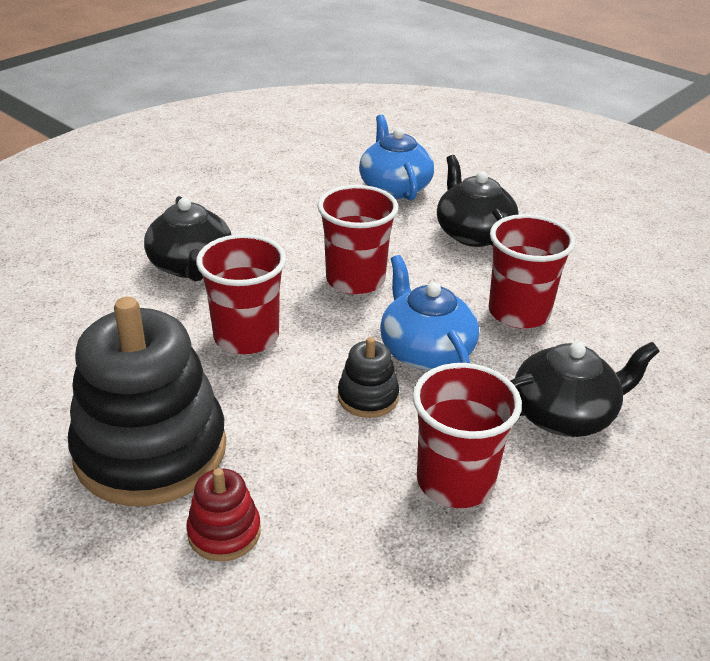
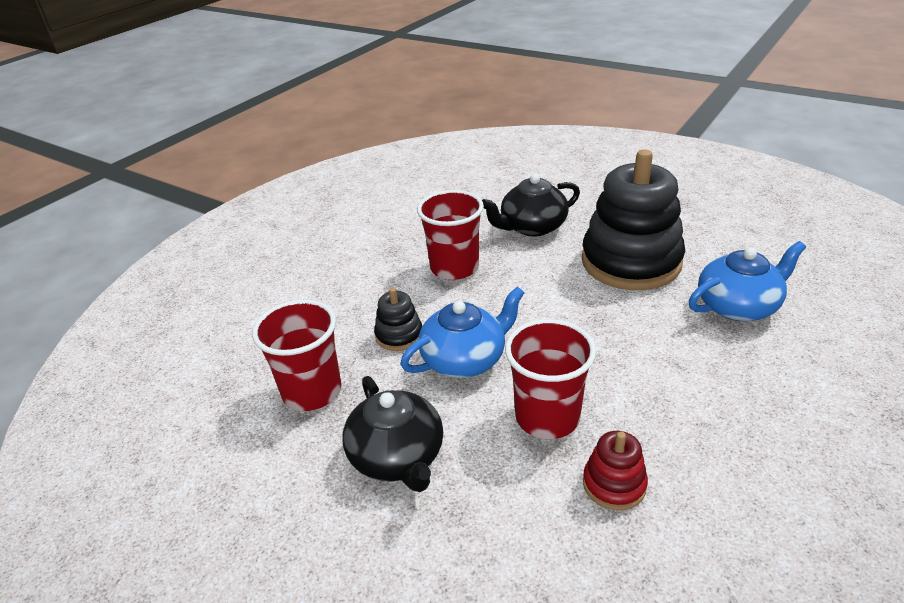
camera: 85 degrees right, 0 degrees up
(151, 450) = (335, 257): black stacking toy -> black stacking toy (631, 262)
(224, 532) = (269, 297): red stacking toy -> red stacking toy (614, 484)
(355, 280) = (552, 306): red cup -> none
(473, 233) = (682, 372): black teapot -> none

